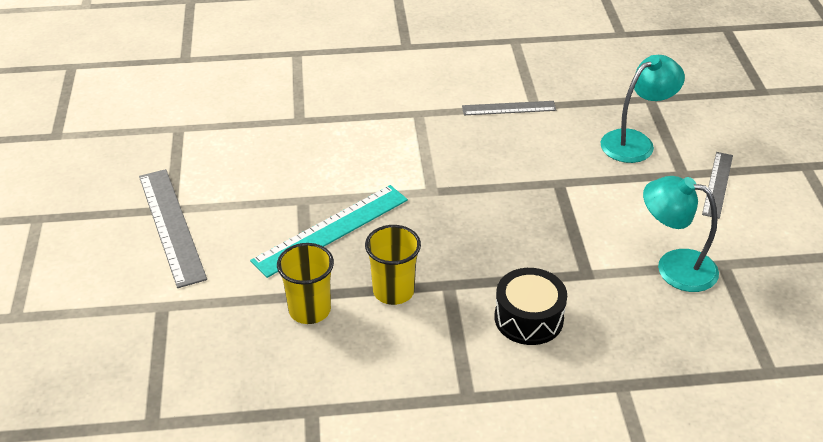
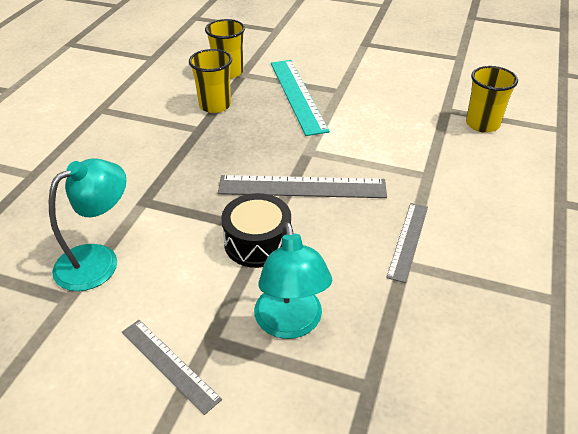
camera: 115 degrees right, 0 degrees up
(171, 226) = (347, 41): grey ruler -> grey ruler (302, 187)
(314, 95) = (482, 124): none -> yellow cup
(528, 318) = (132, 154): black drum -> black drum (257, 242)

